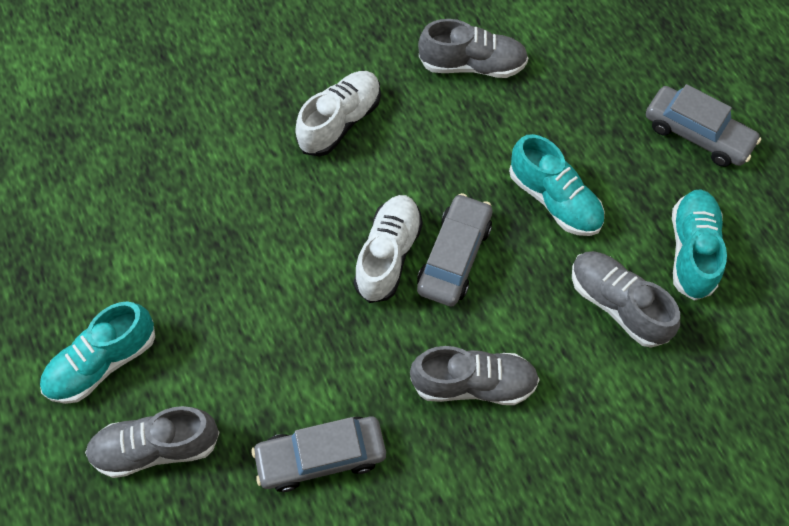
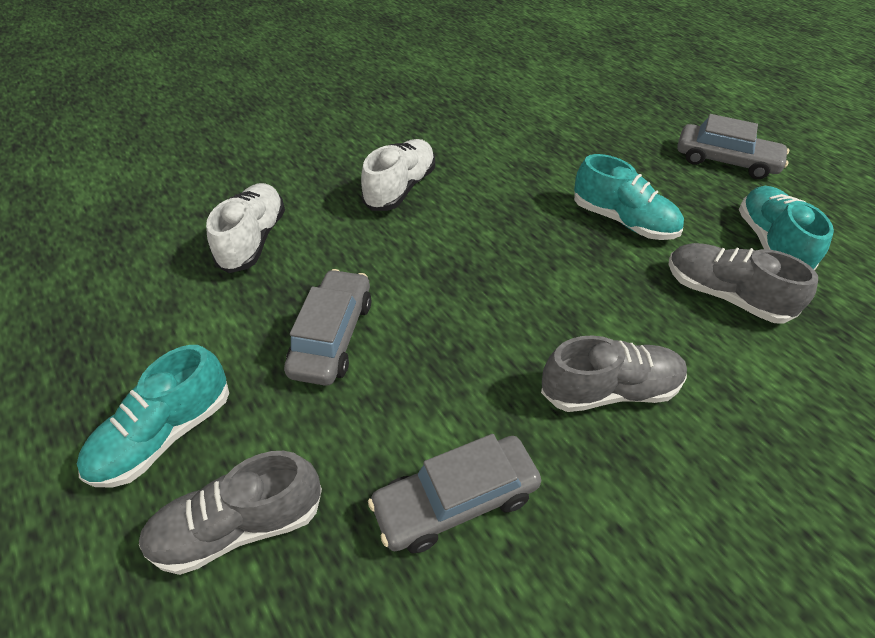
camera: 10 degrees left, 15 degrees down
(388, 255) = (477, 284): white shoe -> white shoe (254, 239)
(454, 256) = (545, 277): grey car -> grey car (332, 336)
(472, 65) = (509, 138): grey shoe -> none

